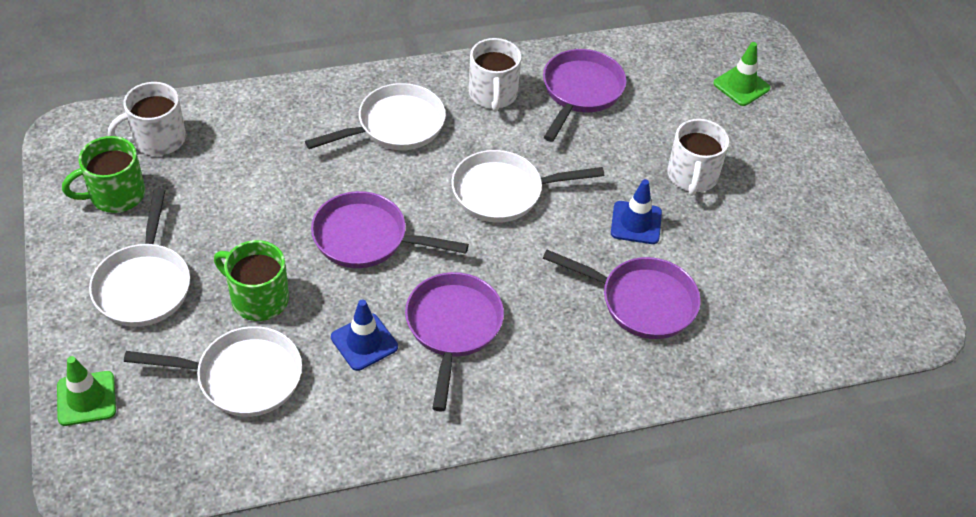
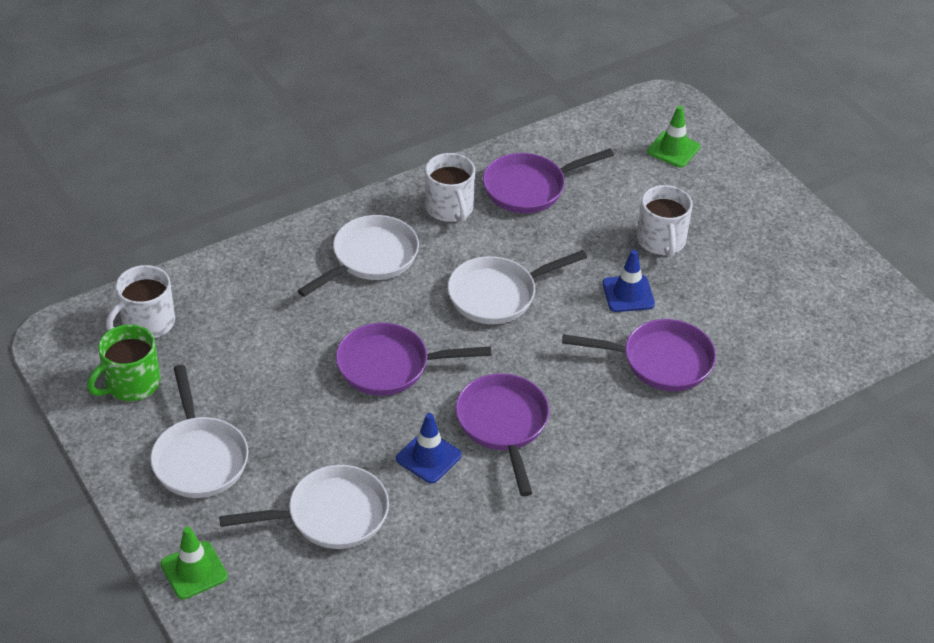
camera: 15 degrees left, 5 degrees down
(258, 298) = (313, 443): green mug -> none
(580, 92) = (530, 188): purple pan -> purple pan turned 120 degrees counterclockwise

